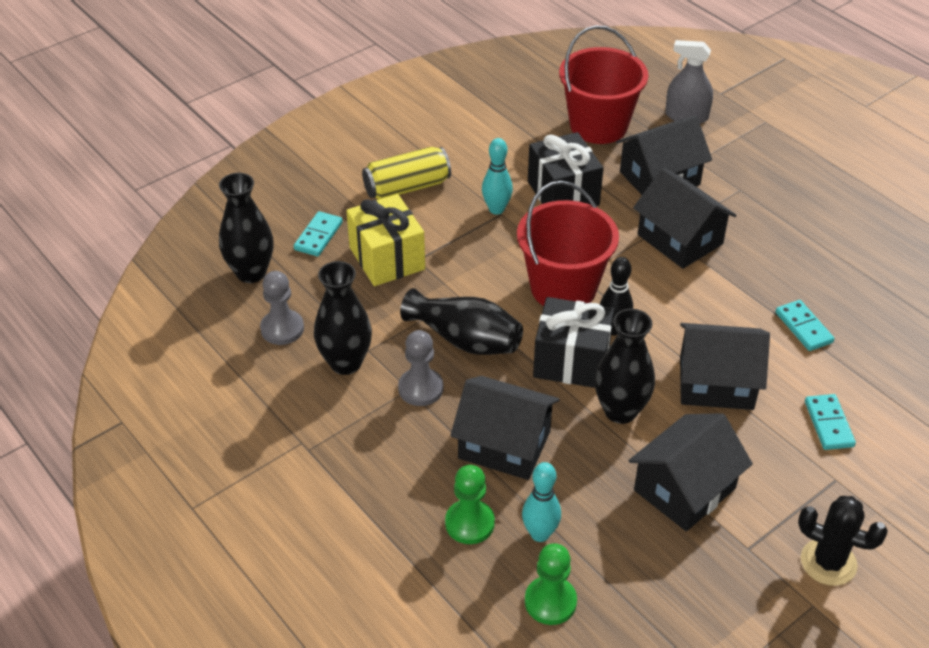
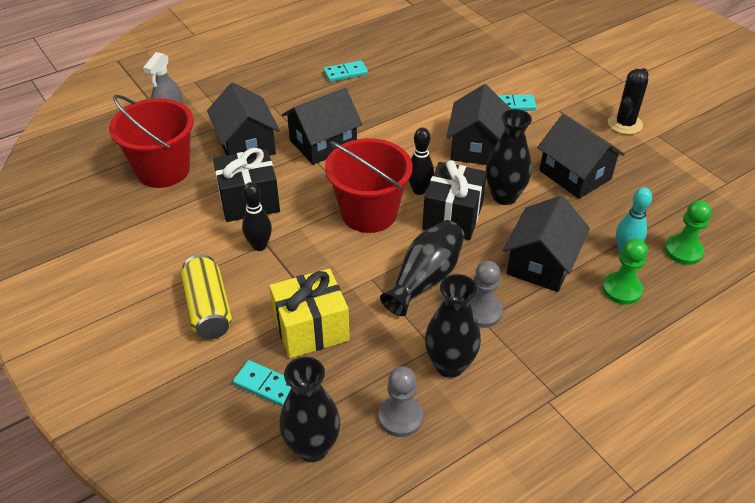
camera: 85 degrees left, 0 degrees up
(496, 209) = (259, 246): turquoise bowling pin -> black bowling pin
(803, 327) = (424, 100): turquoise domino -> turquoise domino (345, 73)

